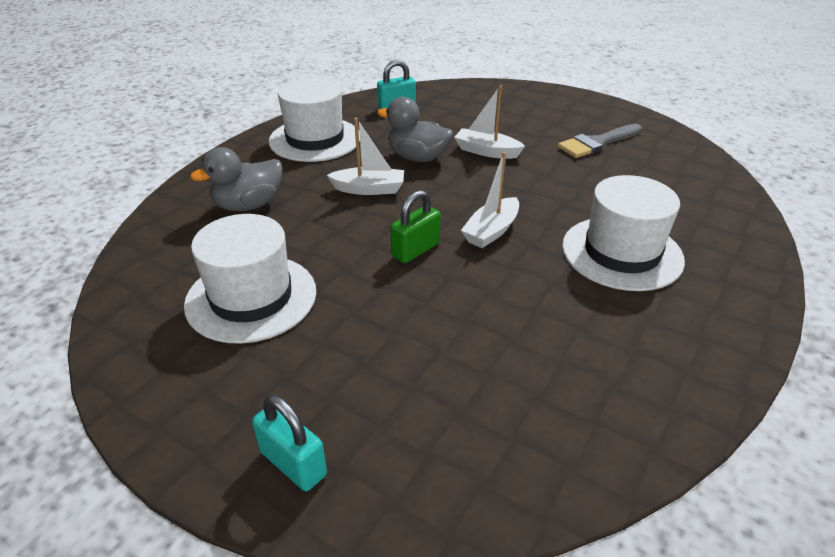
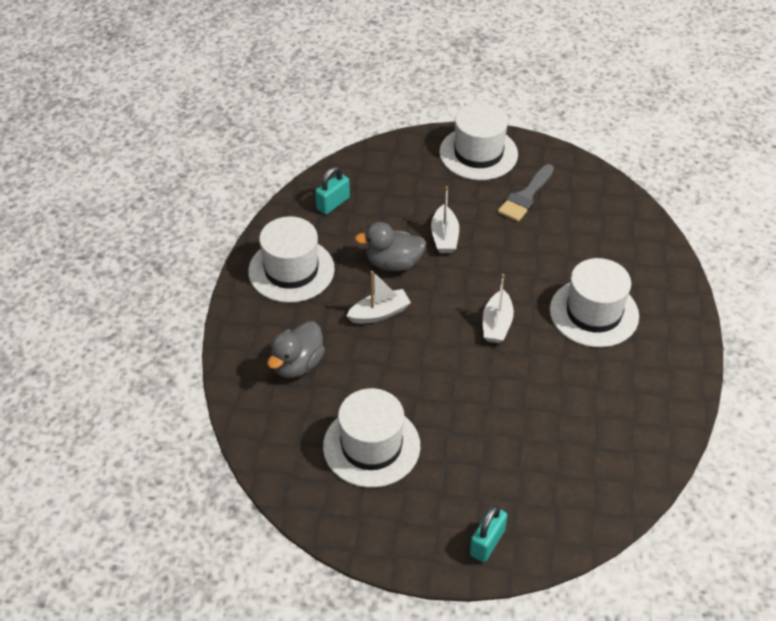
camera: 25 degrees left, 10 degrees up
(293, 463) = (487, 542): turquoise padlock -> turquoise padlock turned 75 degrees counterclockwise
(415, 250) = (454, 362): green padlock -> none
(486, 151) = (444, 237): white boat -> white boat turned 90 degrees counterclockwise
(566, 106) = (478, 153): none -> white hat

